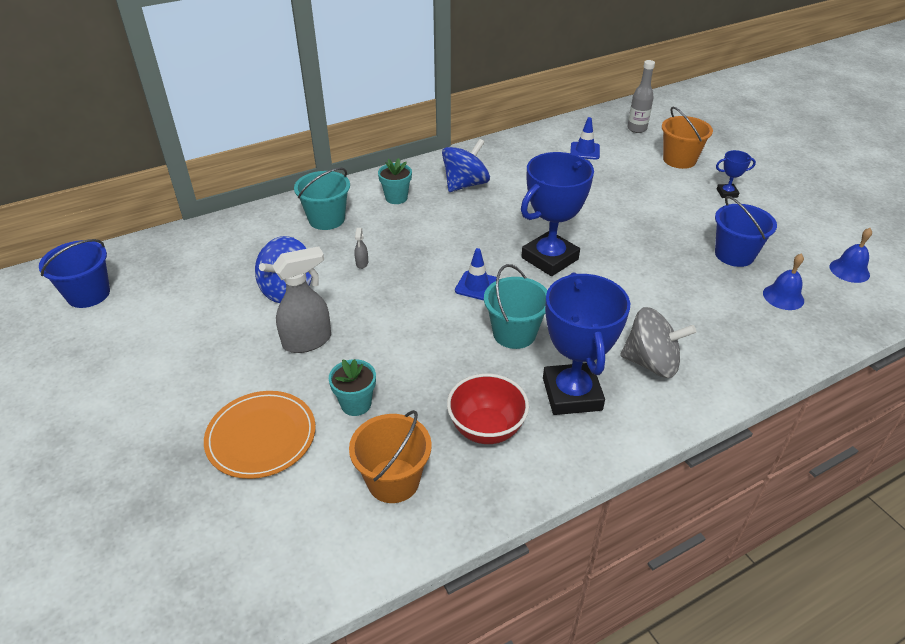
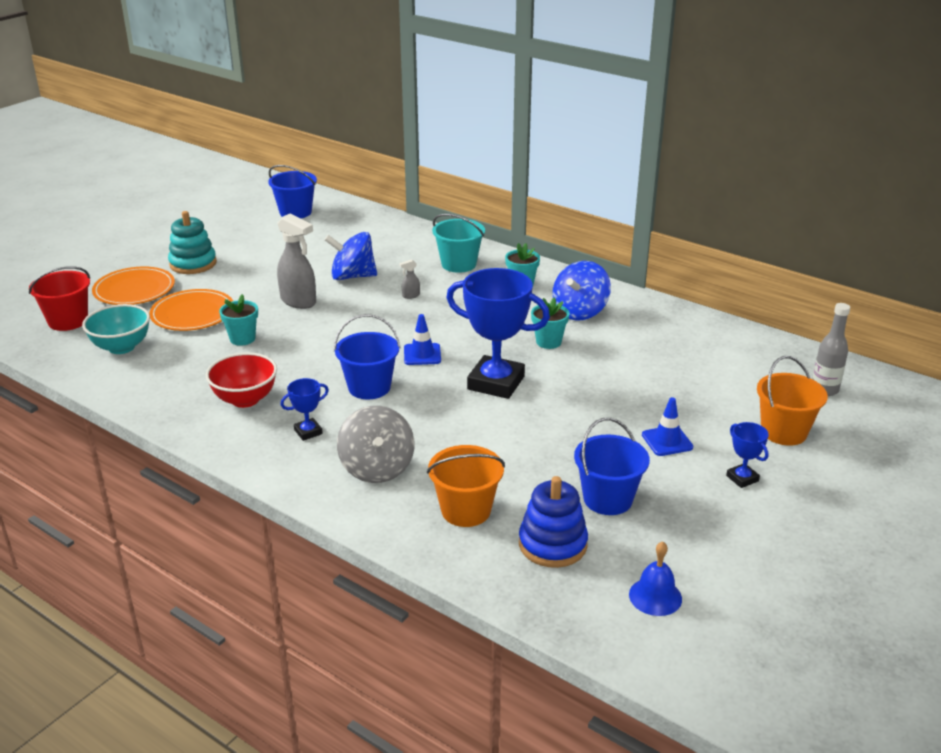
camera: 65 degrees right, 10 degrees down
(128, 411) = (193, 264): none -> turquoise stacking toy
(144, 485) = (134, 290): none -> orange plate
(168, 578) = (68, 321): none -> red bucket
(292, 524) = (121, 347): none -> turquoise bowl
(393, 480) = (174, 373): orange bucket -> orange bucket (466, 510)
(465, 184) = (580, 312): blue spinning top -> blue spinning top turned 105 degrees clockwise
(502, 213) = (548, 342): none -> turquoise flower pot
(514, 333) = (369, 387): turquoise bucket -> blue bucket
(572, 394) = (308, 432): blue trophy -> blue trophy, size x0.45
(585, 151) = (726, 364): blue traffic cone -> blue traffic cone (667, 441)
(783, 297) = (552, 544): blue bell -> blue stacking toy

